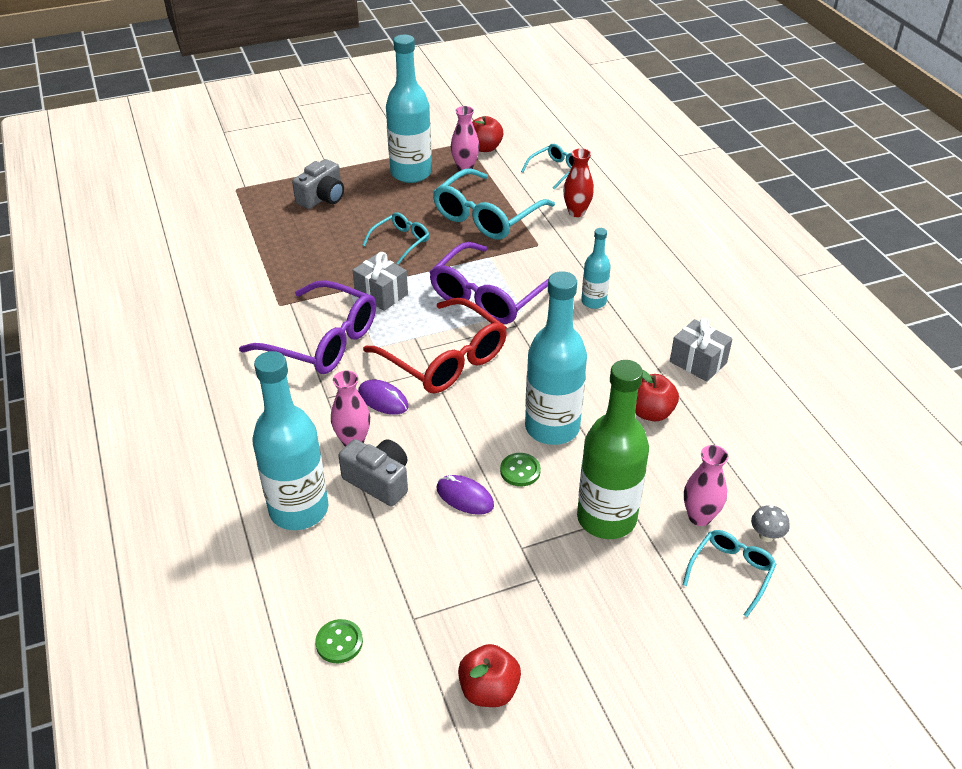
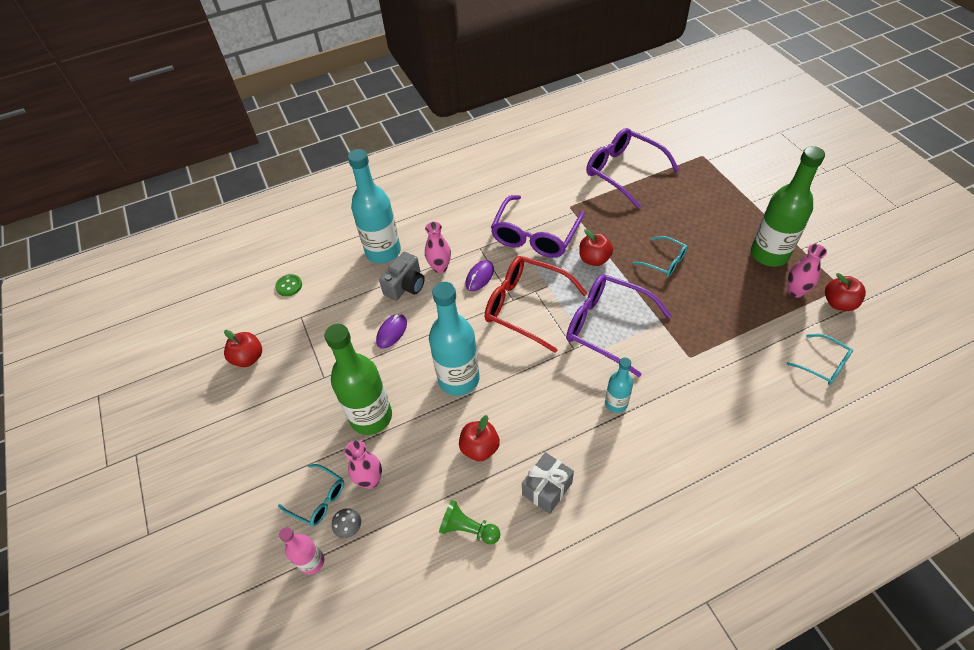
camera: 90 degrees right, 10 degrees up
(233, 252) = (623, 171): none -> purple glasses
(322, 198) = (709, 205): grey camera -> none
(381, 294) = (594, 259): grey gift -> red apple
(411, 173) = (769, 254): turquoise bottle -> green bottle
(445, 359) = (526, 306): red glasses -> red glasses turned 75 degrees clockwise
(486, 216) = (721, 315): turquoise glasses -> none
(520, 471) = (415, 361): green button -> none
(576, 212) = (754, 385): red vase -> none
(751, 427) = (468, 529): none -> green pawn
(814, 574) = (312, 562): none -> pink bottle

